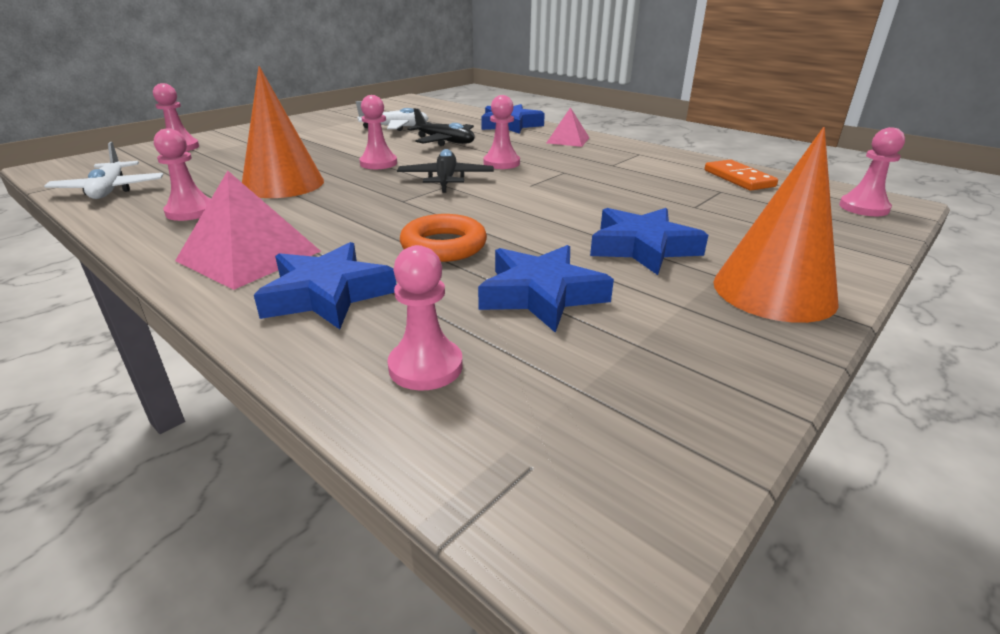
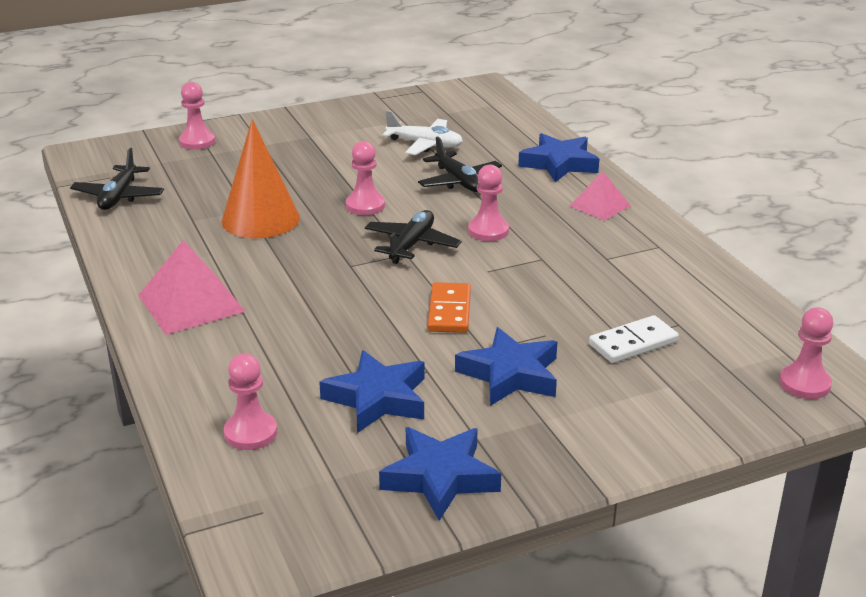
camera: 25 degrees right, 0 degrees up
(110, 190) = (119, 196): white plane -> black plane
(191, 211) = (170, 240): pink pawn -> none
(327, 294) = (225, 356): blue star -> blue star (440, 477)
(443, 246) = (344, 330): orange ring -> none
(707, 207) = (633, 343): none -> white domino
(738, 178) = (723, 311): orange domino -> orange domino (449, 311)
(774, 291) = (569, 447): orange cone -> none

